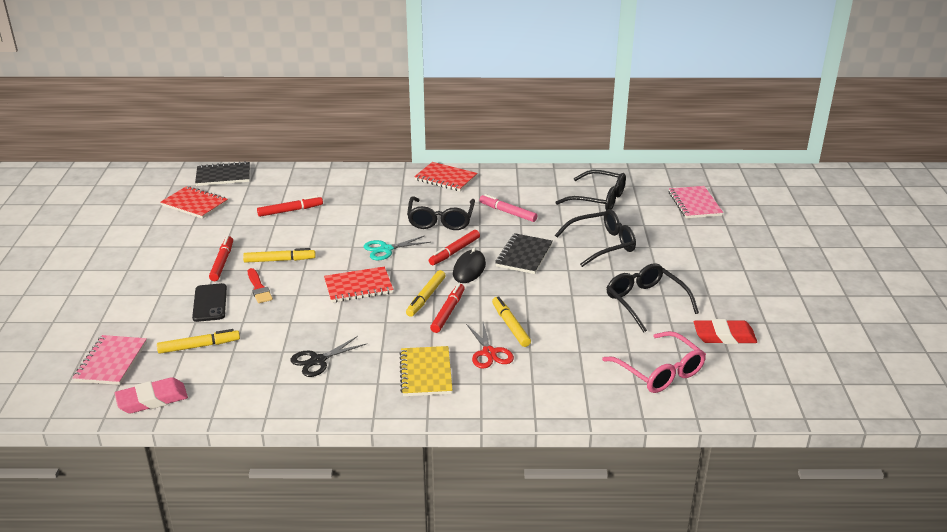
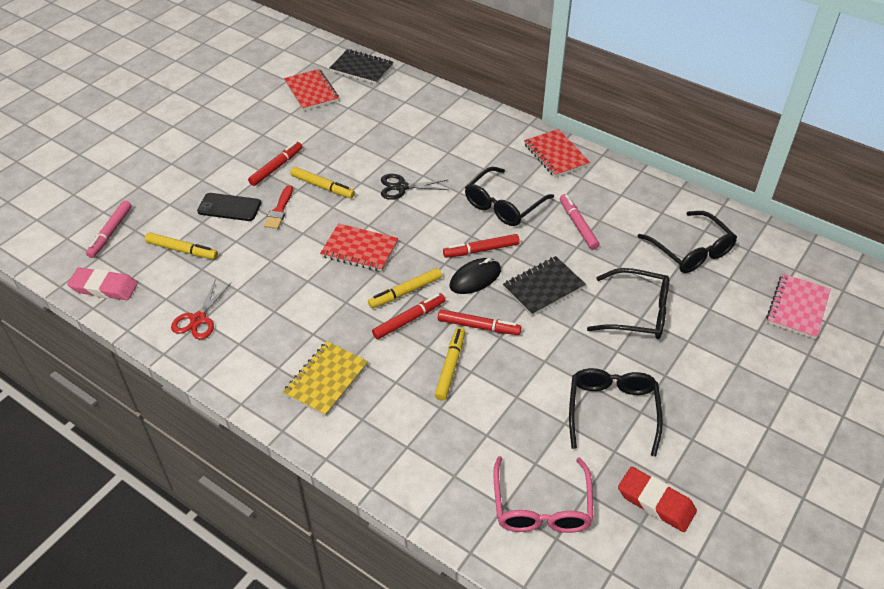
camera: 35 degrees right, 15 degrees up
(111, 362) = (110, 233): pink notebook -> pink marker
(210, 303) = (229, 207): black phone -> black phone turned 75 degrees clockwise
(290, 211) = (381, 133): red marker -> red marker (478, 326)
(318, 360) = (254, 315): black scissors -> black scissors (401, 187)
(386, 249) = (422, 217): turquoise scissors -> none
(489, 353) = (401, 388): red scissors -> red scissors (198, 319)

